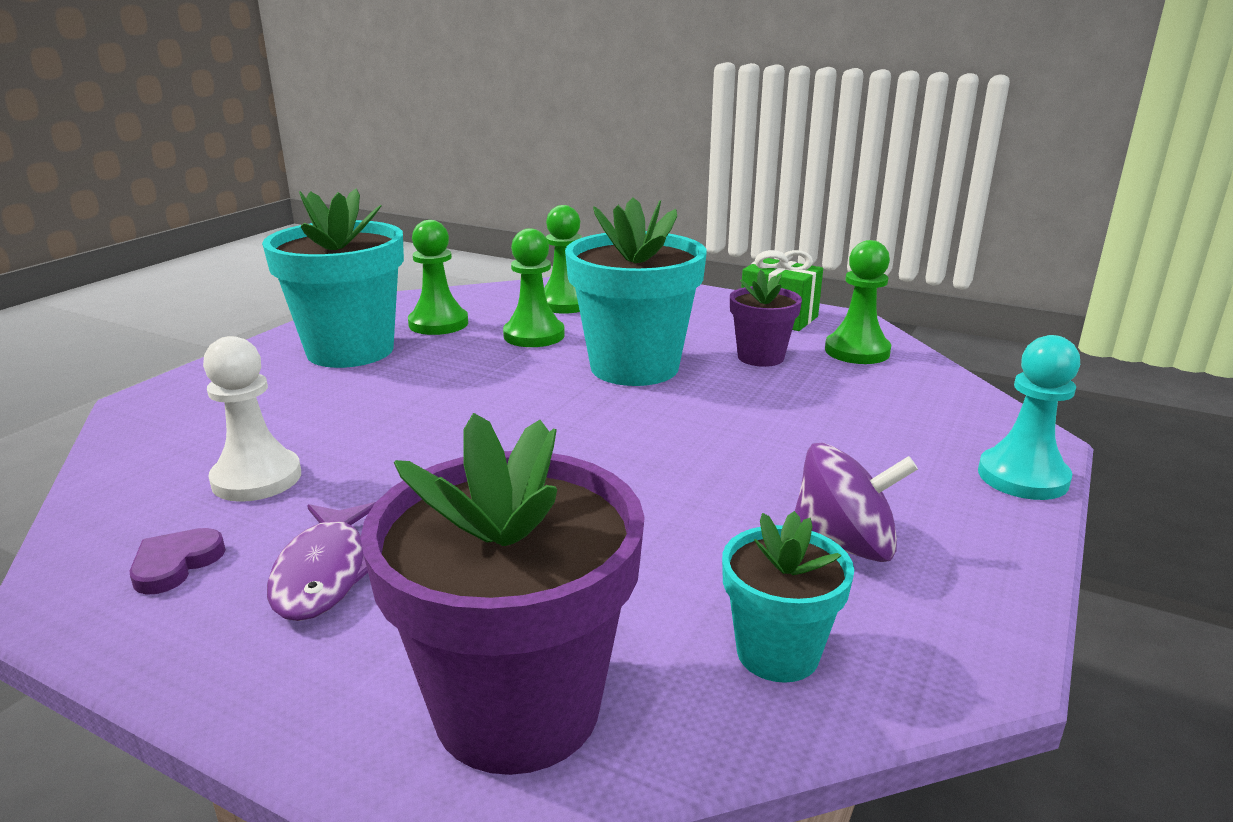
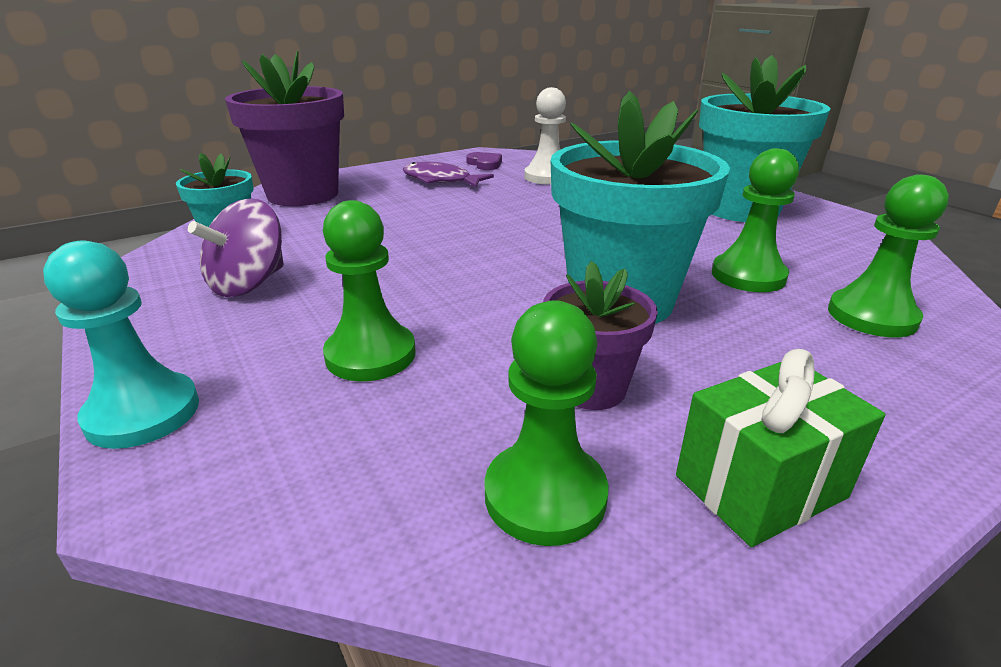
camera: 120 degrees right, 5 degrees up
(438, 324) = (803, 243): green pawn -> green pawn (370, 355)

